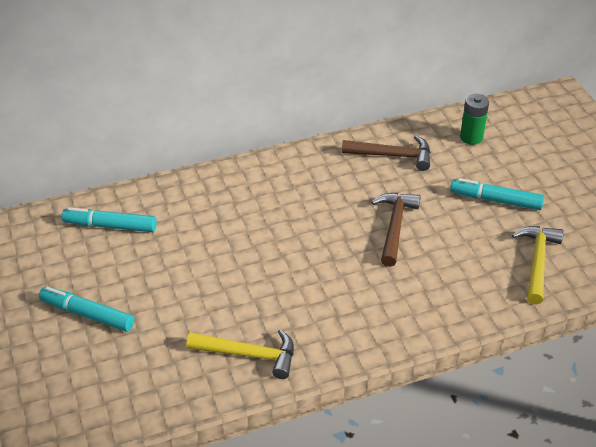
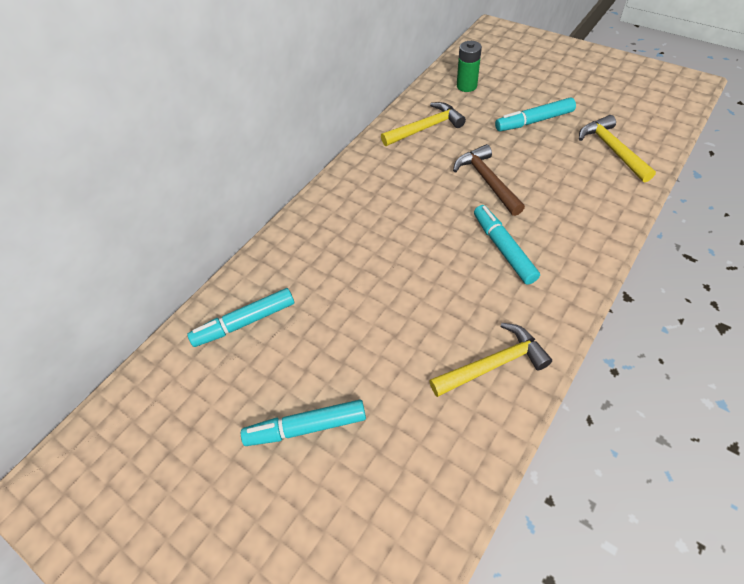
camera: 30 degrees left, 10 degrees up
(347, 284) = (503, 248): none -> turquoise marker
(392, 155) = (425, 128): brown hammer -> yellow hammer

